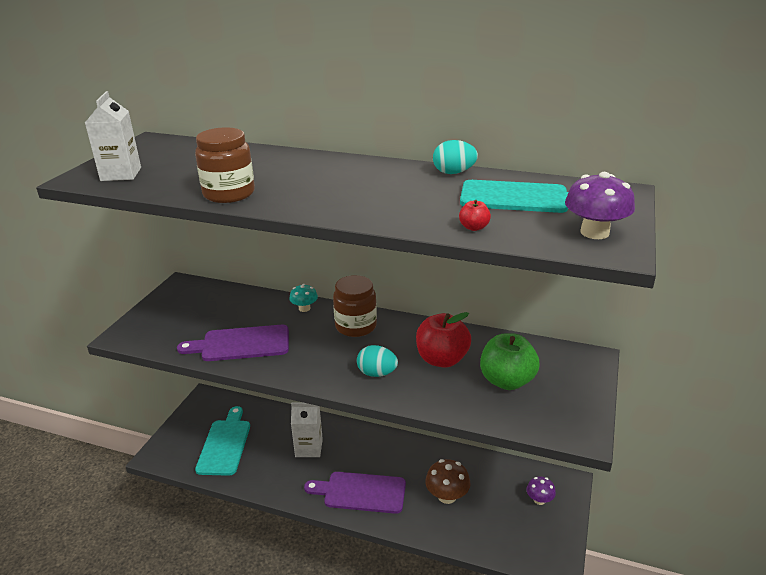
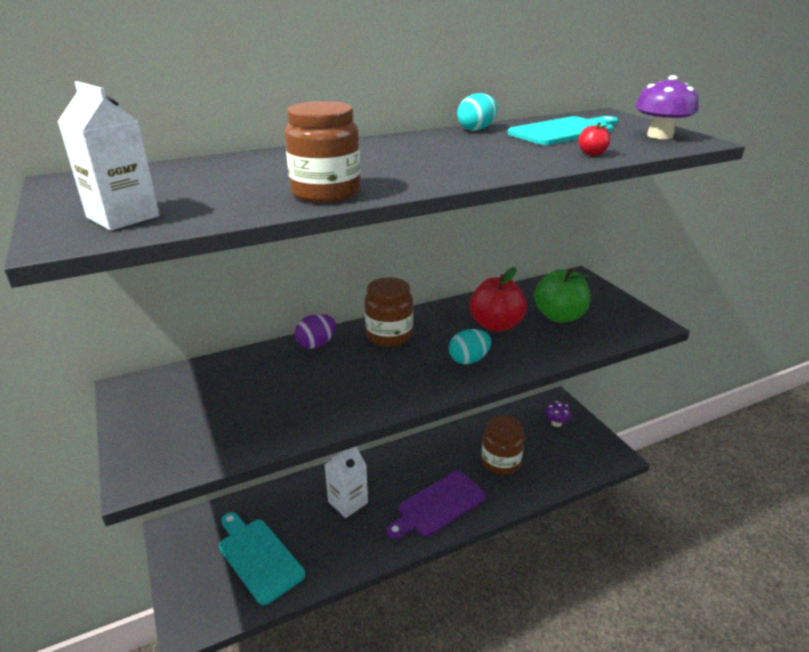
camera: 45 degrees left, 0 degrees up
(241, 344) = (306, 404): purple cutting board -> none
(304, 308) = (316, 344): turquoise mushroom -> purple egg
(447, 496) = (500, 462): brown mushroom -> brown jar

